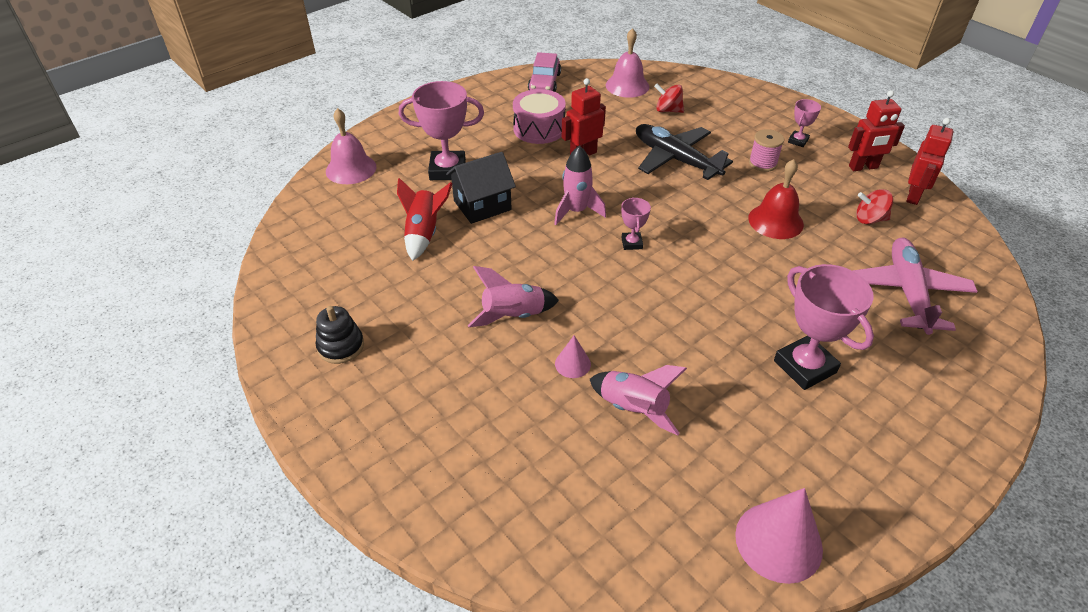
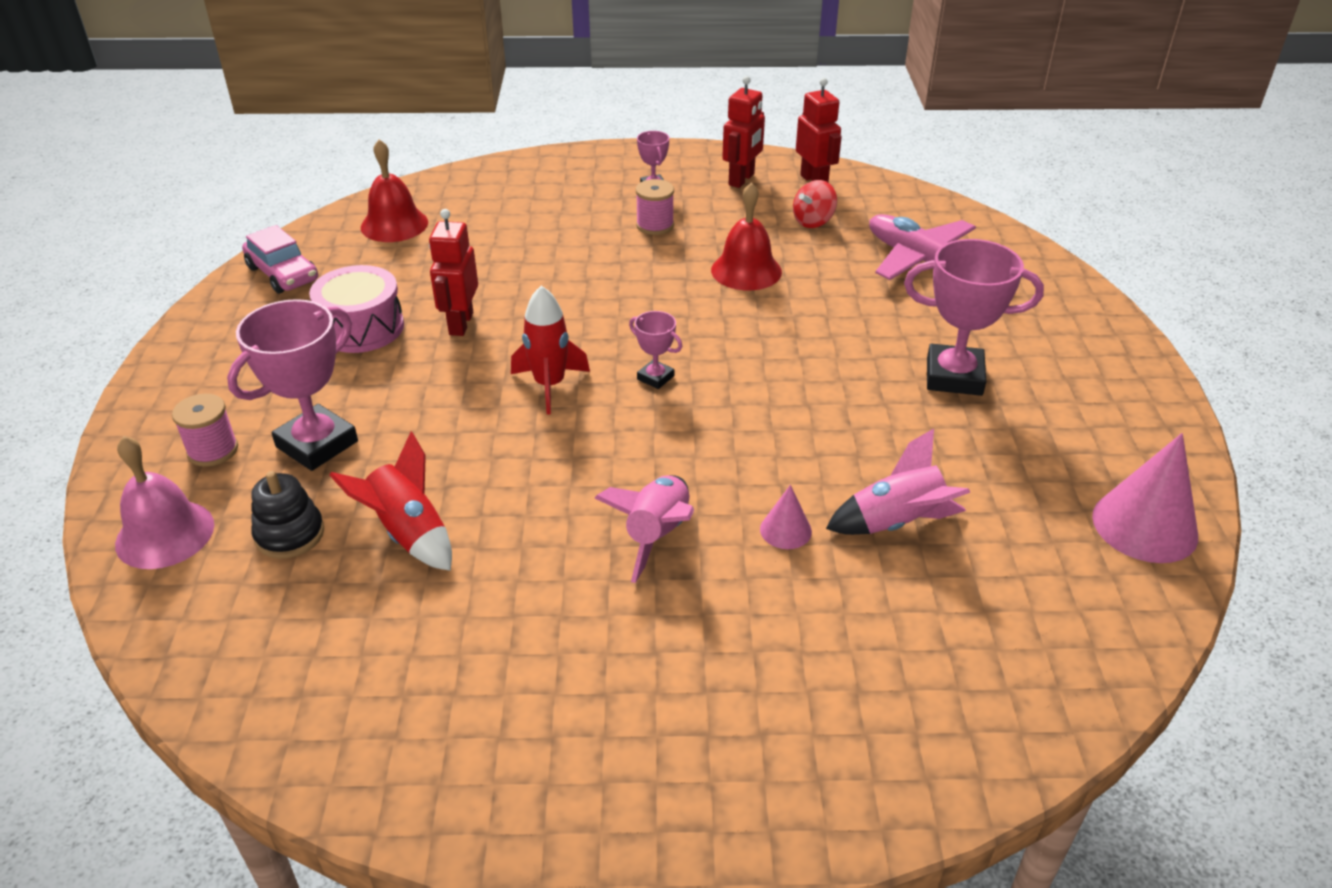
camera: 50 degrees left, 5 degrees down
(341, 346) = (518, 734): black stacking toy -> black stacking toy (290, 534)
(410, 146) = (213, 450): none -> pink spool
(482, 205) = (430, 452): black house -> none
(576, 211) = (549, 385): pink rocket -> red rocket
(627, 85) = (394, 224): pink bell -> red bell
(668, 110) = (482, 226): red spinning top -> none
(675, 159) = (567, 270): black plane -> none

